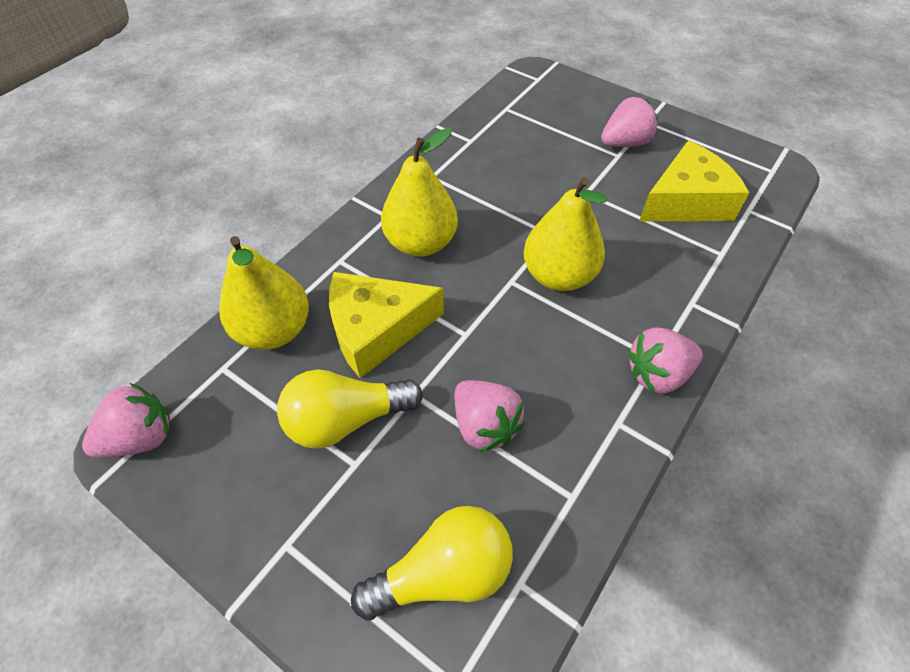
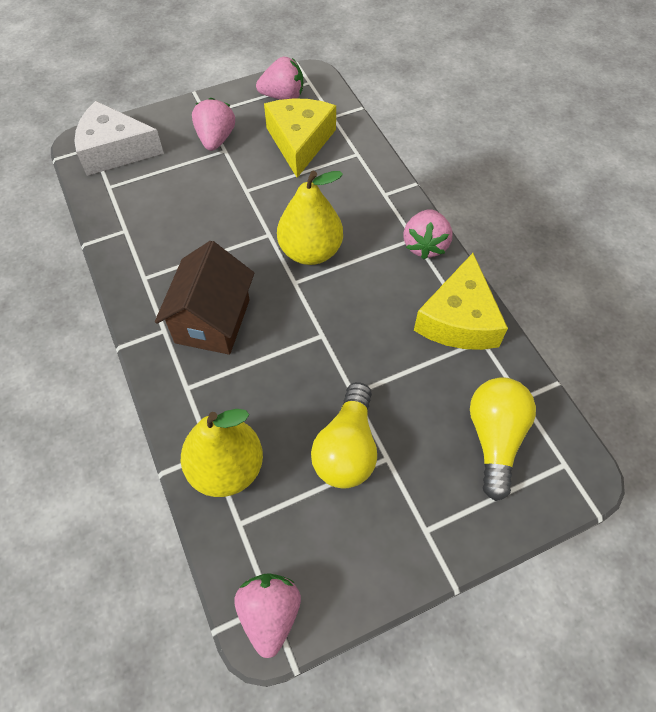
camera: 60 degrees left, 5 degrees up
(376, 330) = (278, 392): yellow cheese -> yellow cheese (459, 319)
(421, 243) = (212, 321): yellow pear -> brown house
(484, 426) = (404, 362): pink strawberry -> pink strawberry (283, 96)
(546, 92) = (114, 150): none -> white cheese

